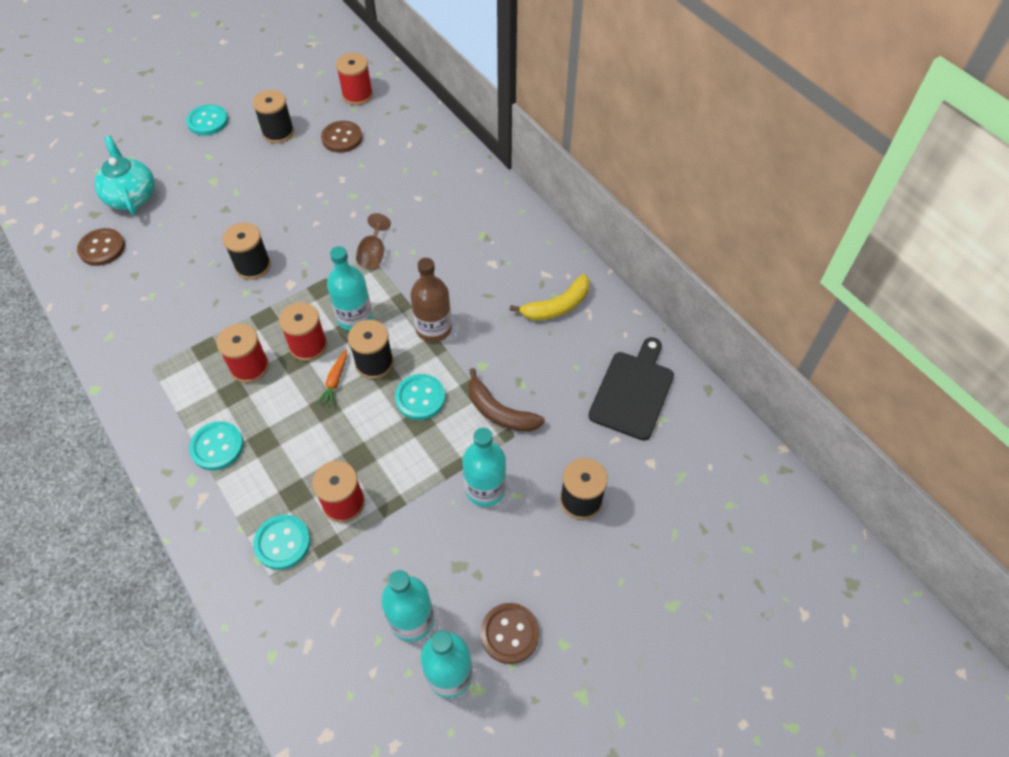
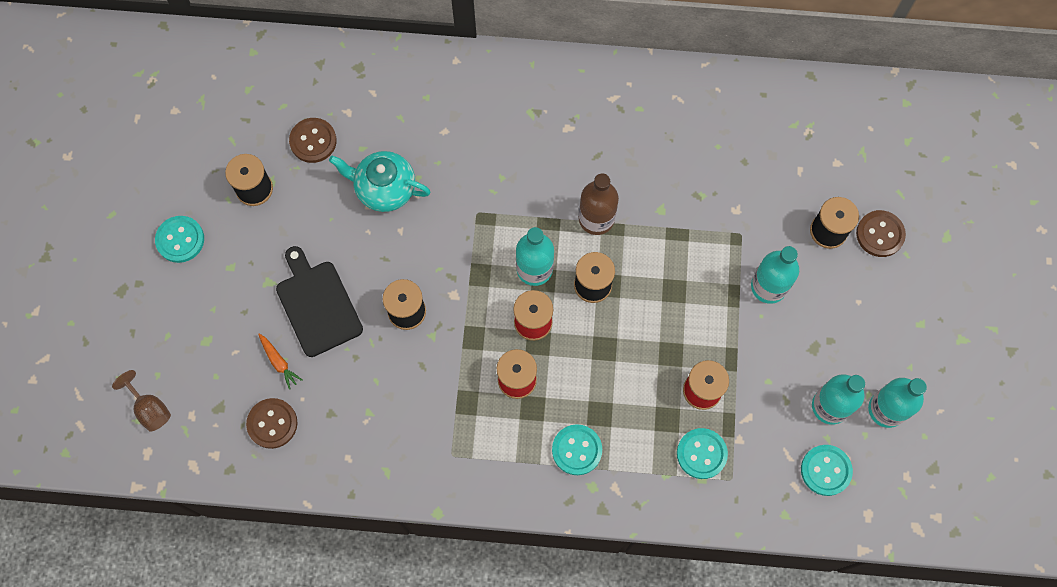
camera: 50 degrees left, 15 degrees up
(132, 197) = (225, 363): turquoise teapot -> turquoise teapot (384, 189)
(335, 381) = (586, 325): orange carrot -> orange carrot (279, 362)
(357, 95) = (267, 90): red spool -> none
(373, 254) = (478, 209): brown goblet -> brown goblet (150, 409)
(420, 398) = (654, 274): turquoise button -> turquoise button (825, 470)
(499, 412) = (712, 229): brown banana -> none
(509, 634) = (888, 351): brown button -> brown button (880, 234)
(557, 306) = (651, 115): yellow banana -> none
(633, 391) = (771, 126): black cutting board -> black cutting board (317, 305)

